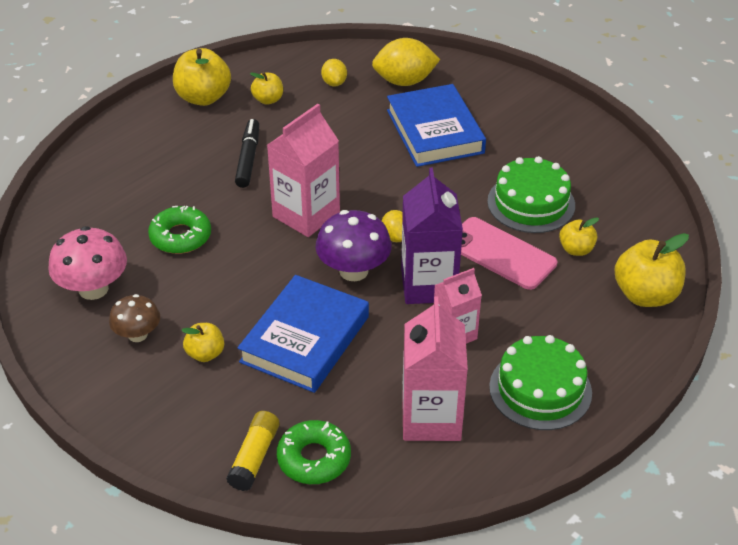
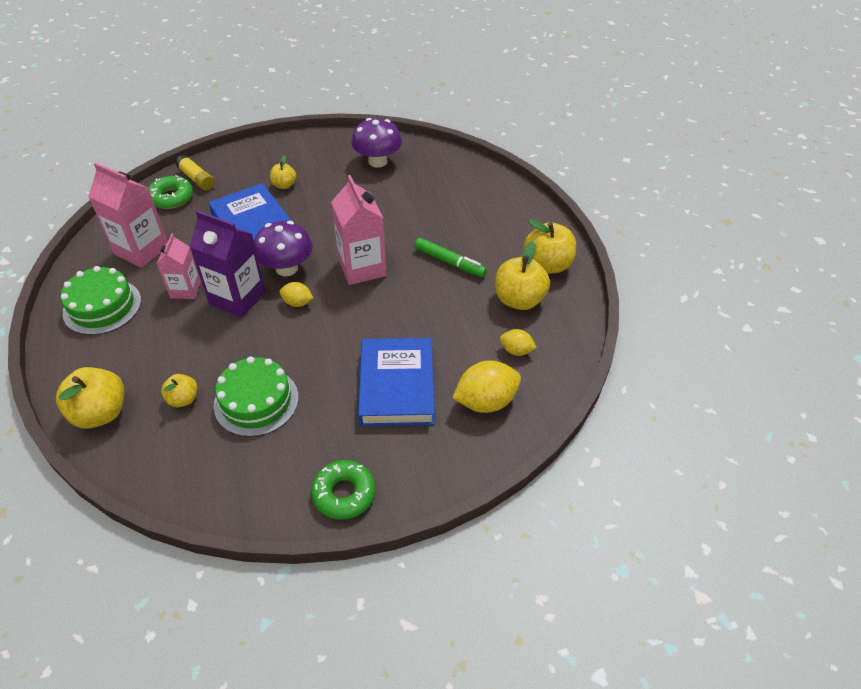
camera: 120 degrees right, 5 degrees up
(93, 289) = (377, 161): pink mushroom -> purple mushroom
(137, 335) = (324, 167): brown mushroom -> none
(180, 237) = (392, 206): green donut -> green donut (344, 494)
(248, 158) = (450, 262): black marker -> green marker
(268, 100) = (519, 300): yellow apple -> yellow apple, size x1.78
(404, 81) = (485, 401): yellow lemon -> yellow lemon turned 45 degrees clockwise
(434, 131) = (397, 386): blue book -> blue book turned 75 degrees clockwise
(500, 253) = (225, 351): pink phone -> none

